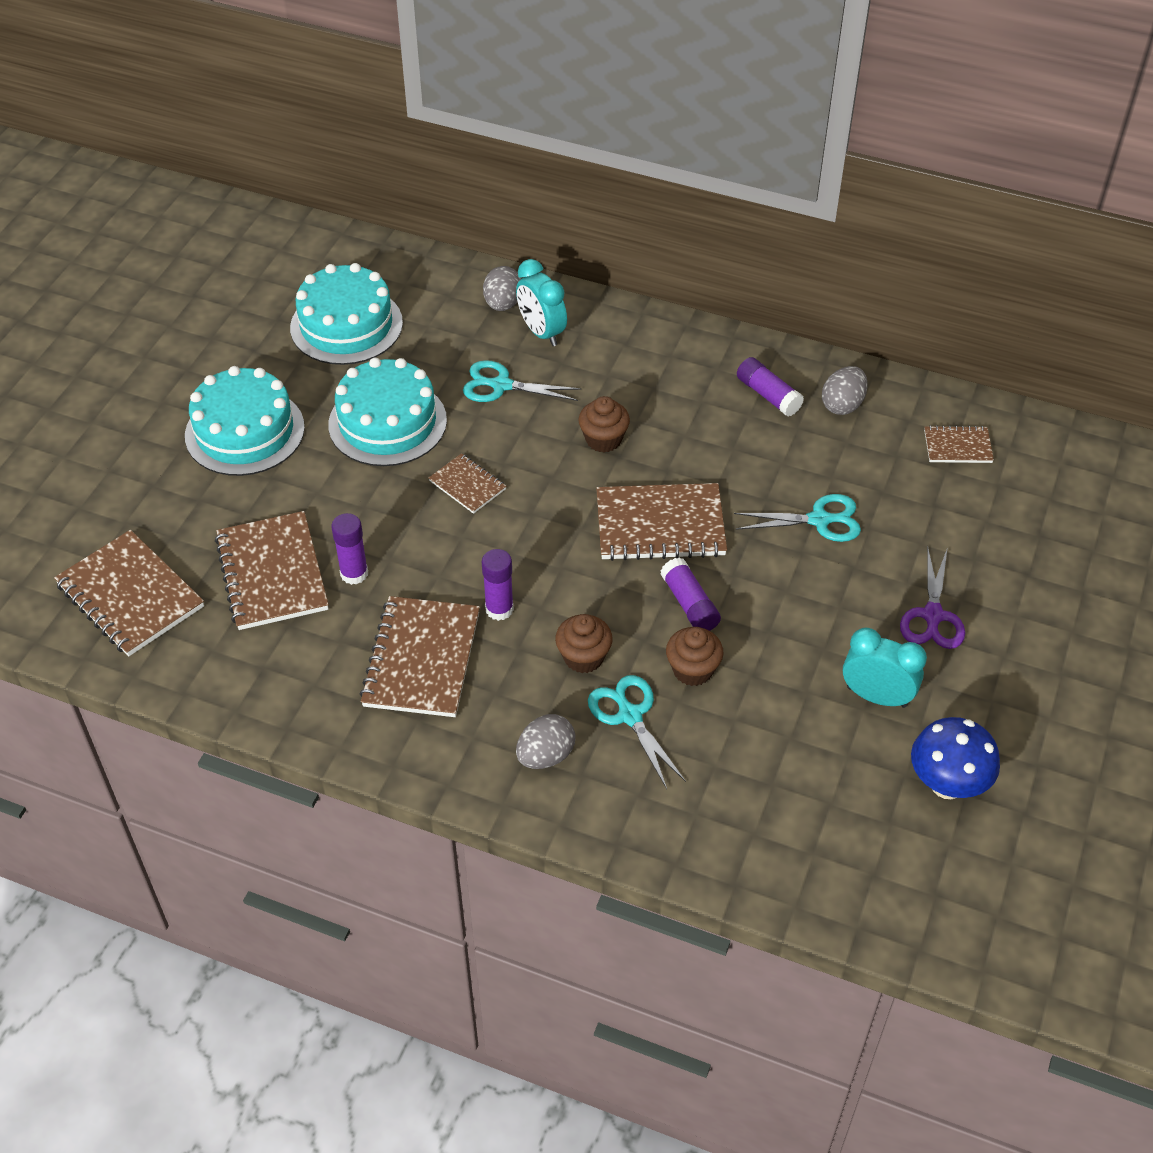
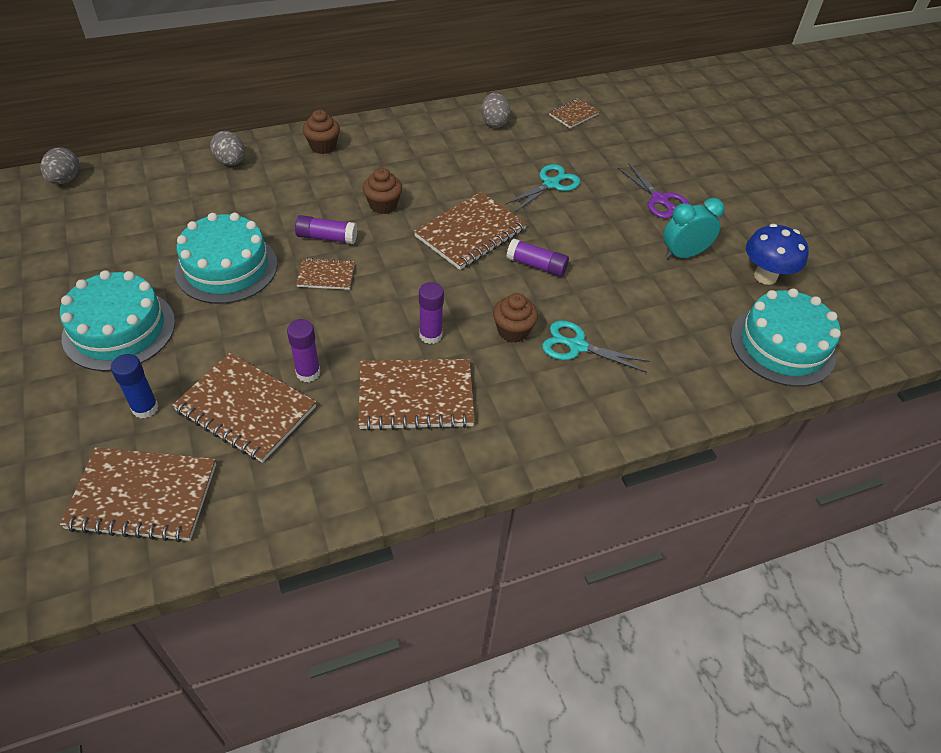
camera: 45 degrees left, 0 degrees up
(199, 519) = (145, 408): none -> blue glue stick
(346, 325) = (128, 224): turquoise cake -> turquoise cake (782, 345)
(422, 659) = (416, 396): brown notebook -> brown notebook turned 60 degrees counterclockwise
(501, 385) = (282, 207): turquoise scissors -> none
(541, 332) = (275, 166): turquoise clock -> none
(545, 756) = (558, 402): grey egg -> grey egg (65, 180)
(692, 670) = (580, 299): brown cupcake -> brown cupcake (323, 146)
(768, 395) = (450, 136): purple glue stick -> purple glue stick (327, 237)

